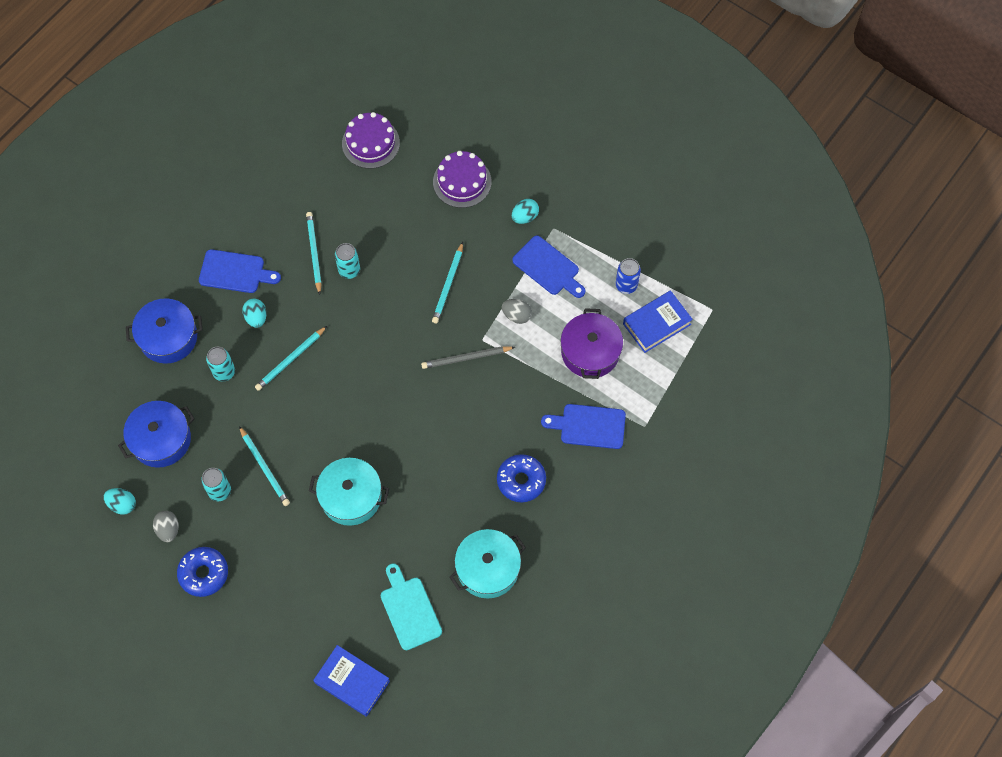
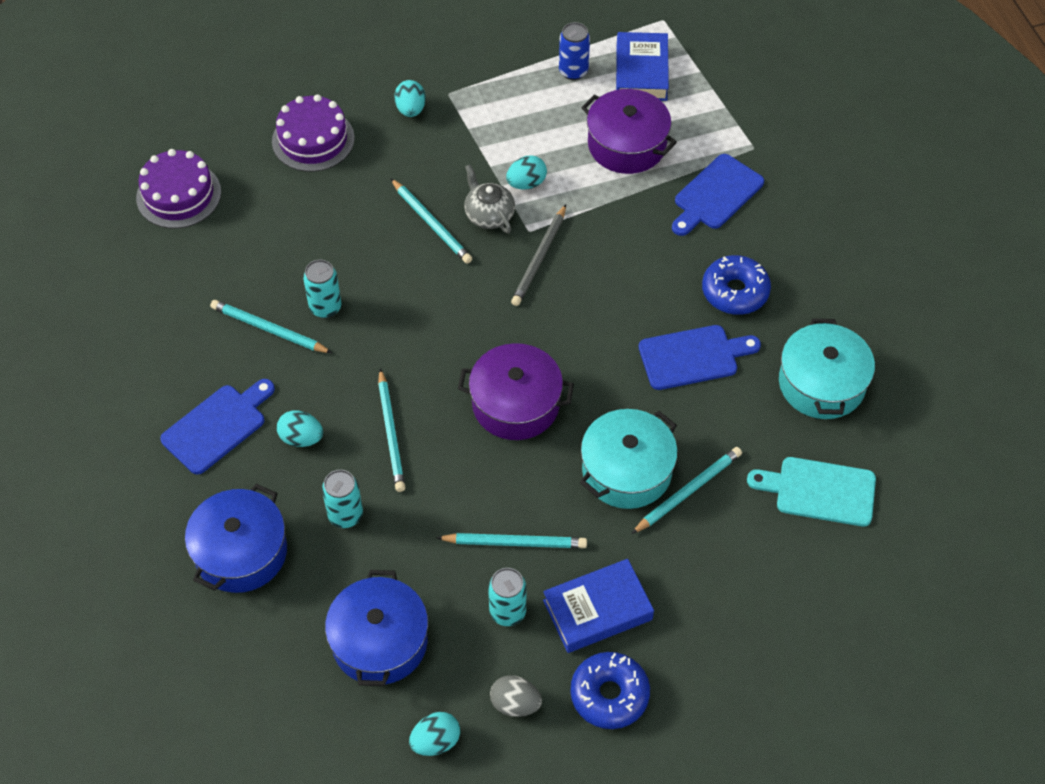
camera: 55 degrees left, 10 degrees down
(352, 682) = (874, 605): blue book -> blue book (597, 610)
(354, 411) = (516, 404): none -> purple pot
(359, 538) = (688, 491): none -> turquoise pencil
(477, 311) = (489, 215): none -> grey teapot
(517, 315) = (526, 183): grey egg -> turquoise egg
(548, 267) = (492, 124): blue cutting board -> blue cutting board (693, 357)

